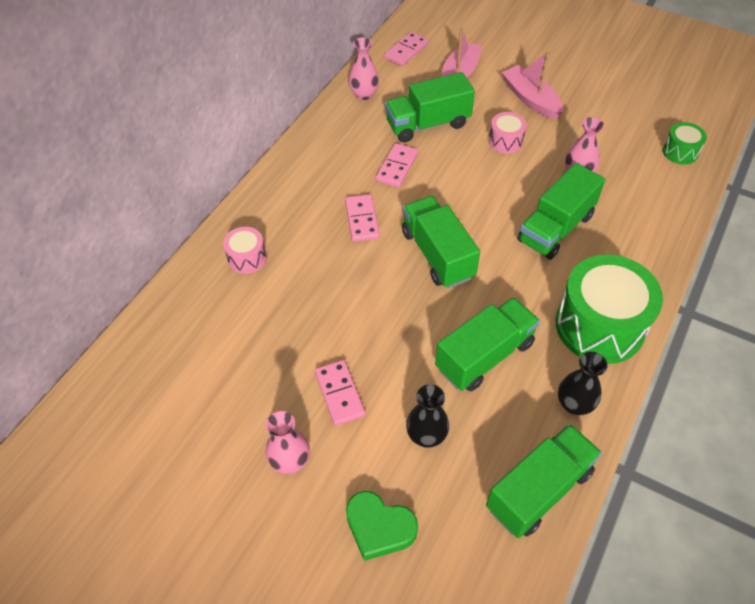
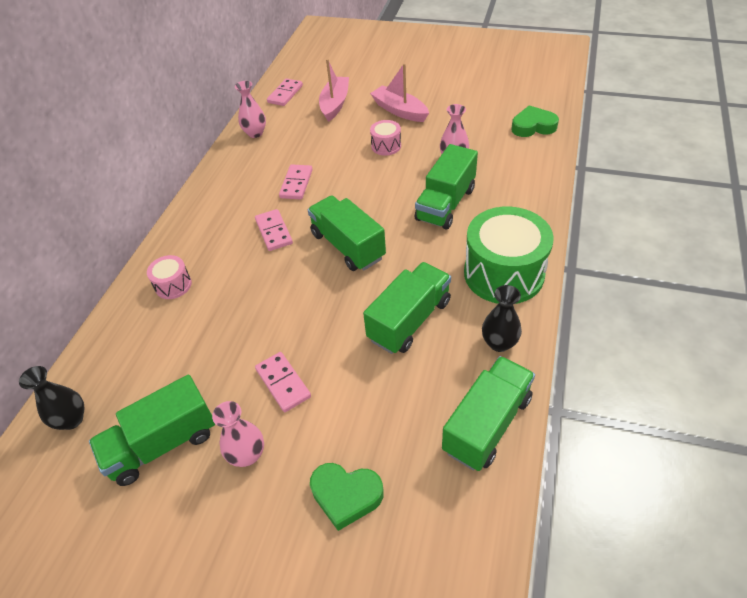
camera: 10 degrees left, 5 degrees down
(426, 435) = (372, 401): black vase -> black vase (72, 419)
(428, 124) = (316, 145): green truck -> green truck (163, 444)
(680, 152) = (533, 126): green drum -> green heart

